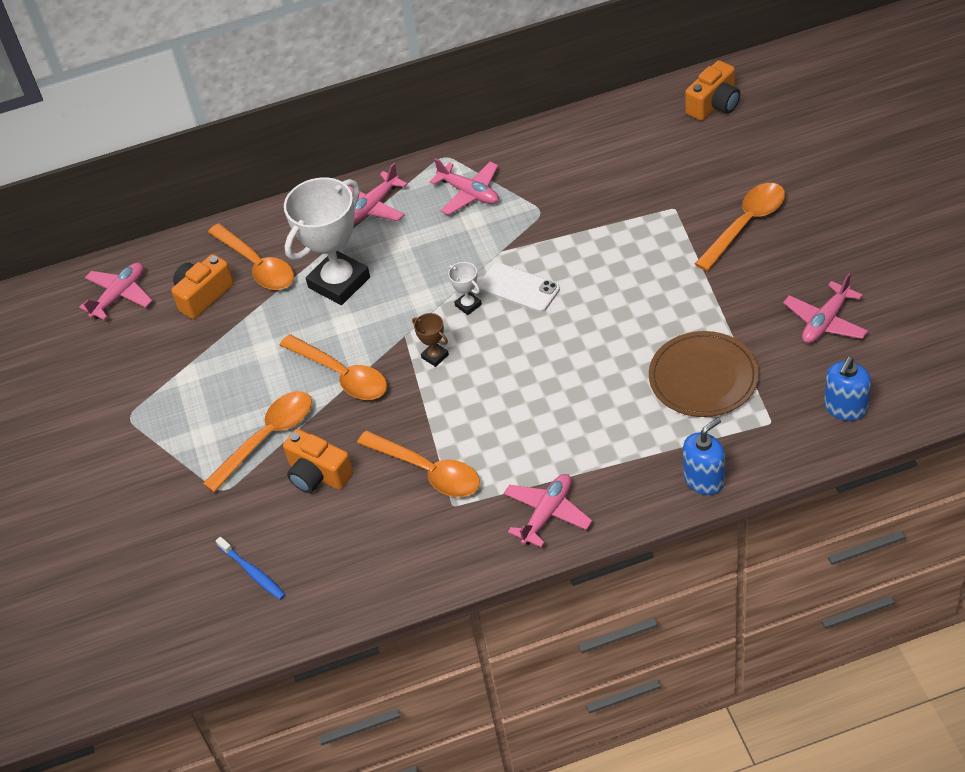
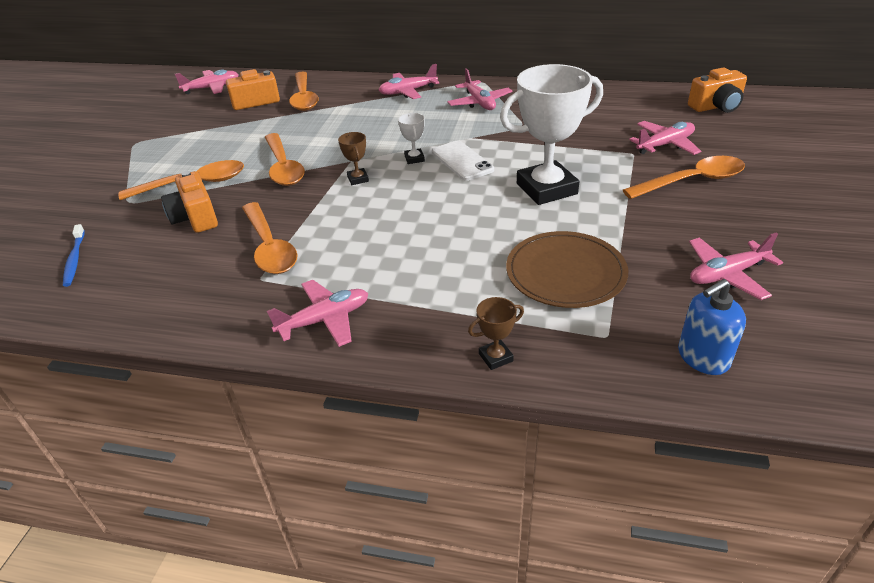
camera: 25 degrees right, 10 degrees down
(339, 282) = (342, 120): white trophy -> white trophy (546, 189)
(696, 184) = (665, 145): none -> pink plane
(704, 479) = (495, 357): blue soap dispenser -> brown trophy

